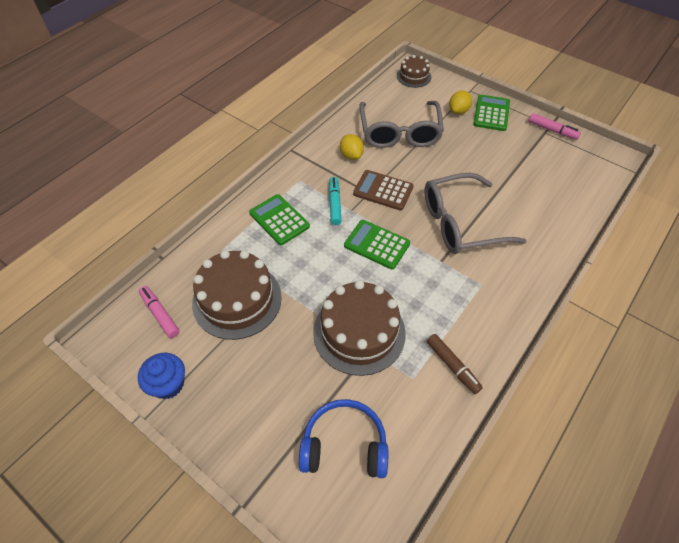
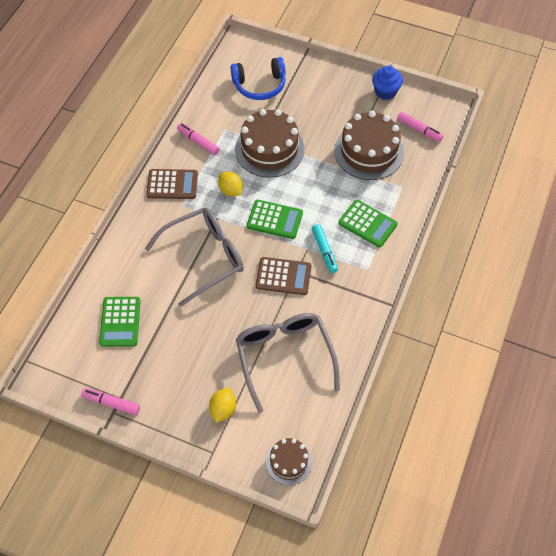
camera: 165 degrees right, 5 degrees up
(351, 155) = (327, 312): yellow lemon -> yellow lemon (231, 190)
(452, 366) = (198, 142): brown marker -> pink marker
(491, 113) = (183, 415): green calculator -> green calculator (120, 322)
(491, 312) = (172, 184): none -> brown calculator

